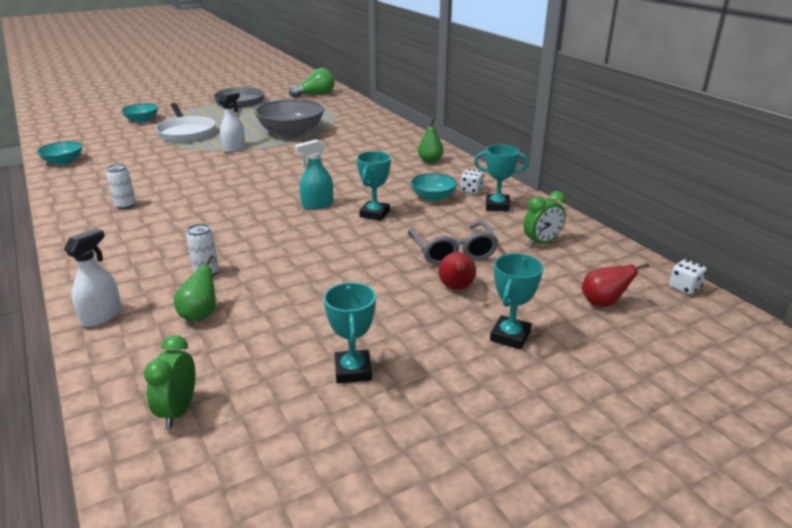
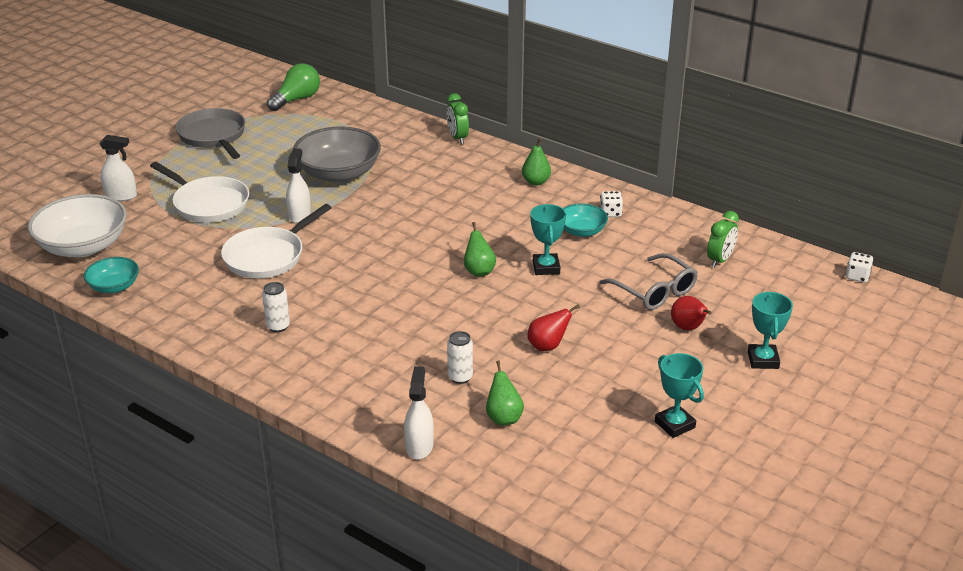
camera: 25 degrees left, 5 degrees up
(81, 139) = (83, 246): none -> white bowl
(142, 120) = (121, 196): turquoise bowl -> white spray bottle
(178, 411) = (580, 496): green clock -> green clock (457, 138)
(181, 165) = (268, 256): none -> white pan
(317, 205) = (479, 271): turquoise spray bottle -> green pear
(497, 206) = (650, 227): turquoise trophy -> none
(603, 303) = (808, 309): red pear -> red pear (547, 346)

